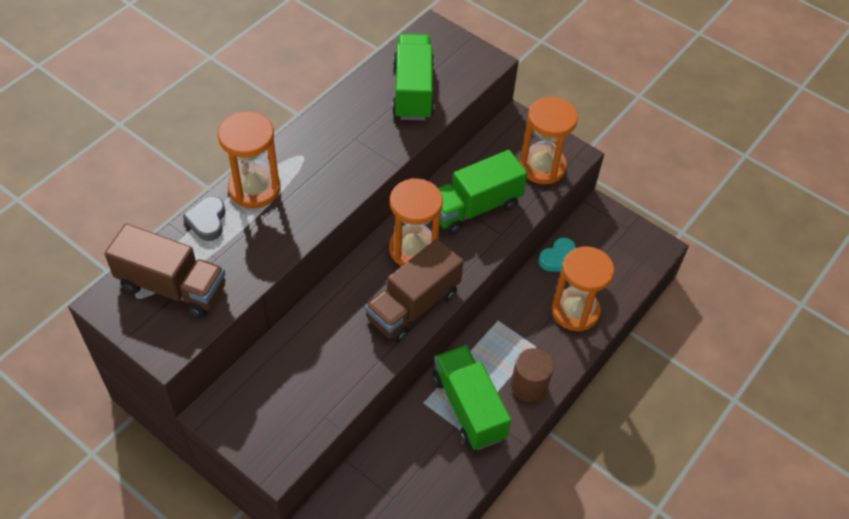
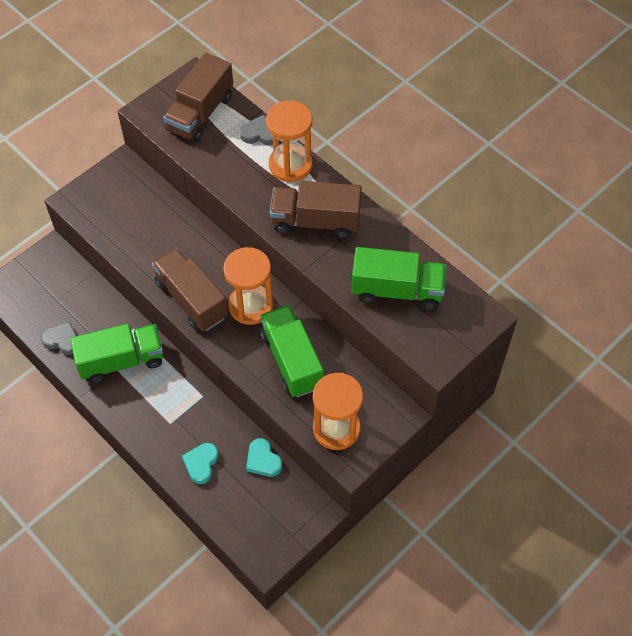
camera: 100 degrees right, 5 degrees up
(333, 160) = (315, 221): none -> brown truck
(451, 479) = (62, 340): none -> grey heart
(529, 386) = (132, 410): brown cylinder -> none
(575, 311) = (201, 464): orange hourglass -> turquoise heart

